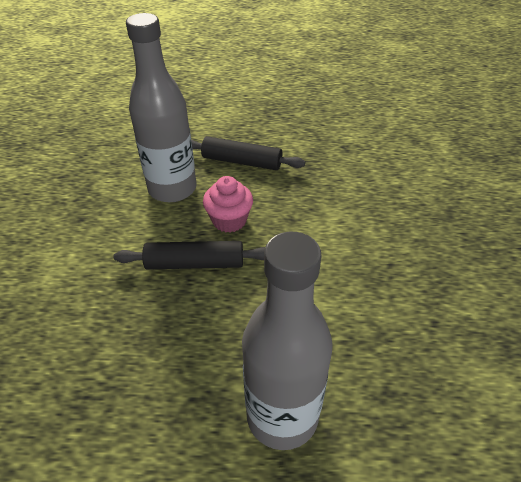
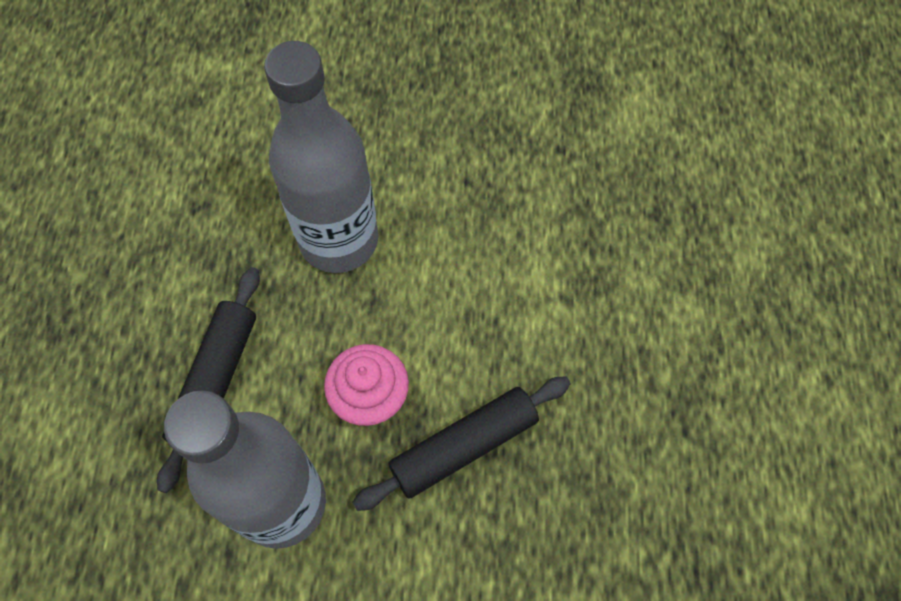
camera: 90 degrees left, 20 degrees up
(195, 263) = (464, 446): black rolling pin -> black rolling pin turned 60 degrees clockwise
(282, 416) = (696, 327): grey bottle -> grey bottle (339, 240)

